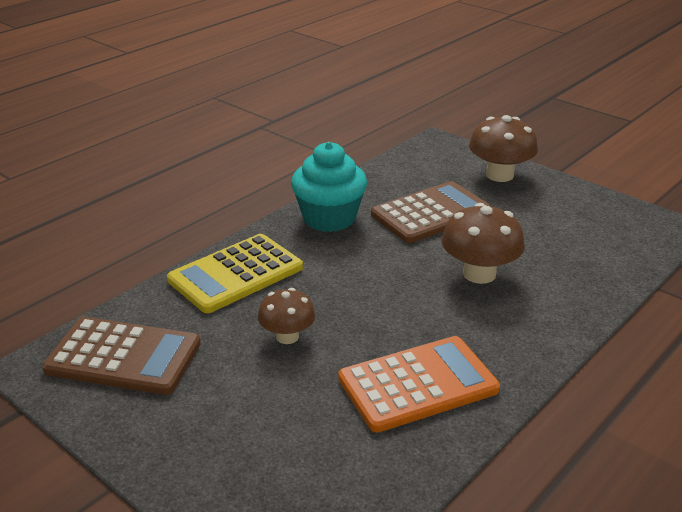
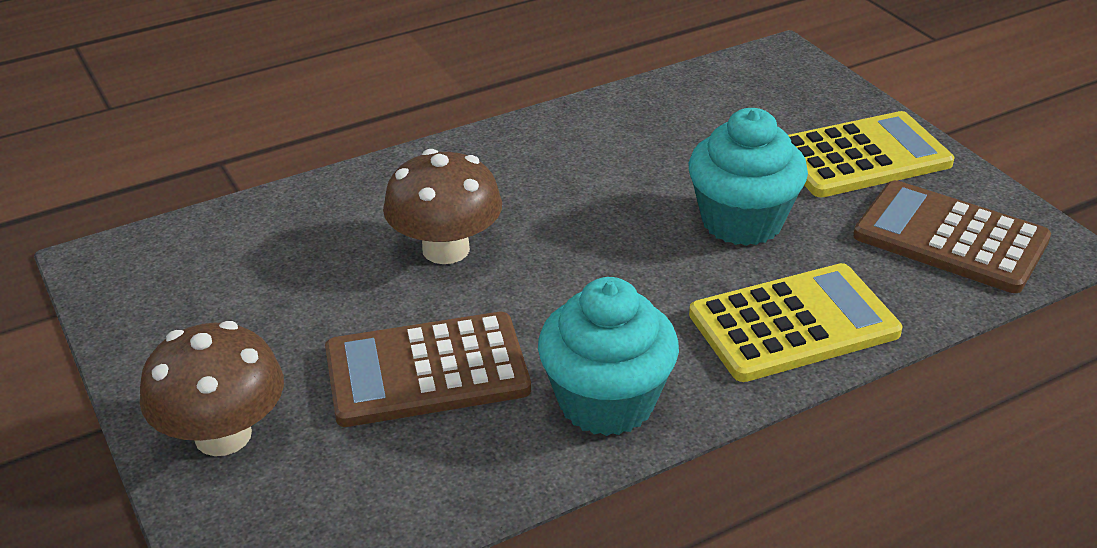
camera: 160 degrees left, 5 degrees up
(195, 425) = (861, 156): none -> yellow calculator
(287, 336) = (742, 221): brown mushroom -> turquoise cupcake
(418, 384) = (616, 147): orange calculator -> none

